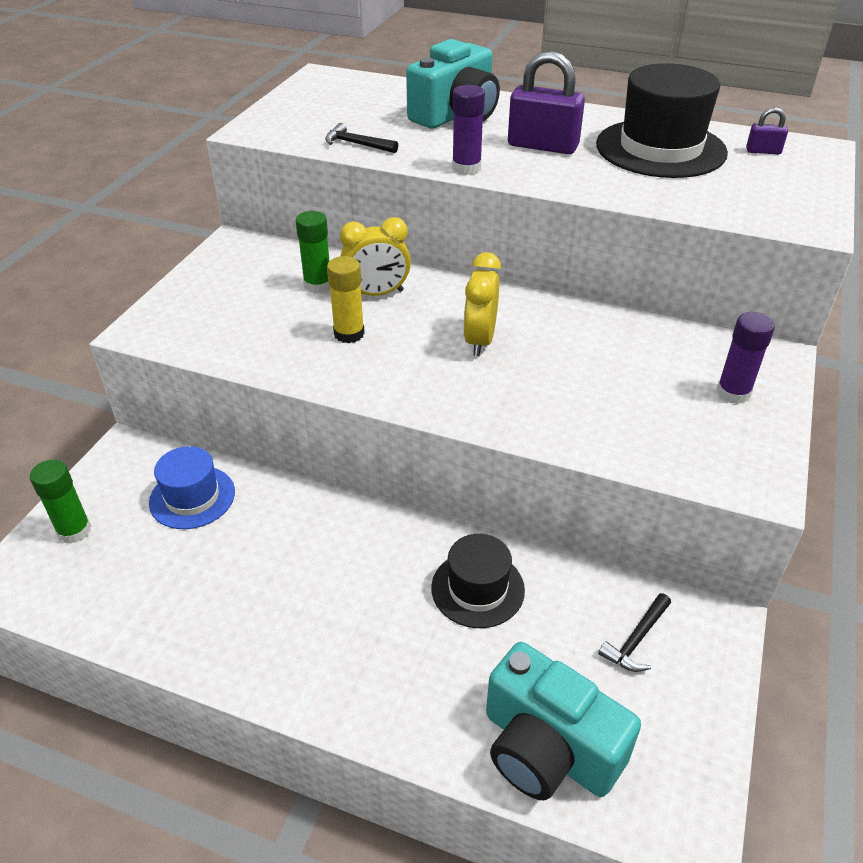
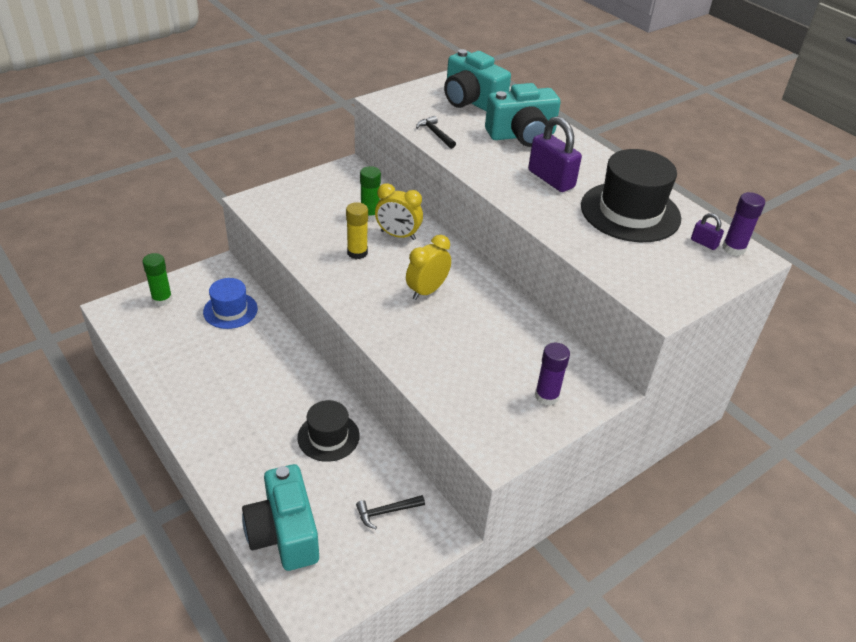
camera: 30 degrees right, 0 degrees up
(357, 99) = (471, 101): none -> turquoise camera
(466, 168) = (482, 175): purple glue stick -> purple glue stick (733, 248)

